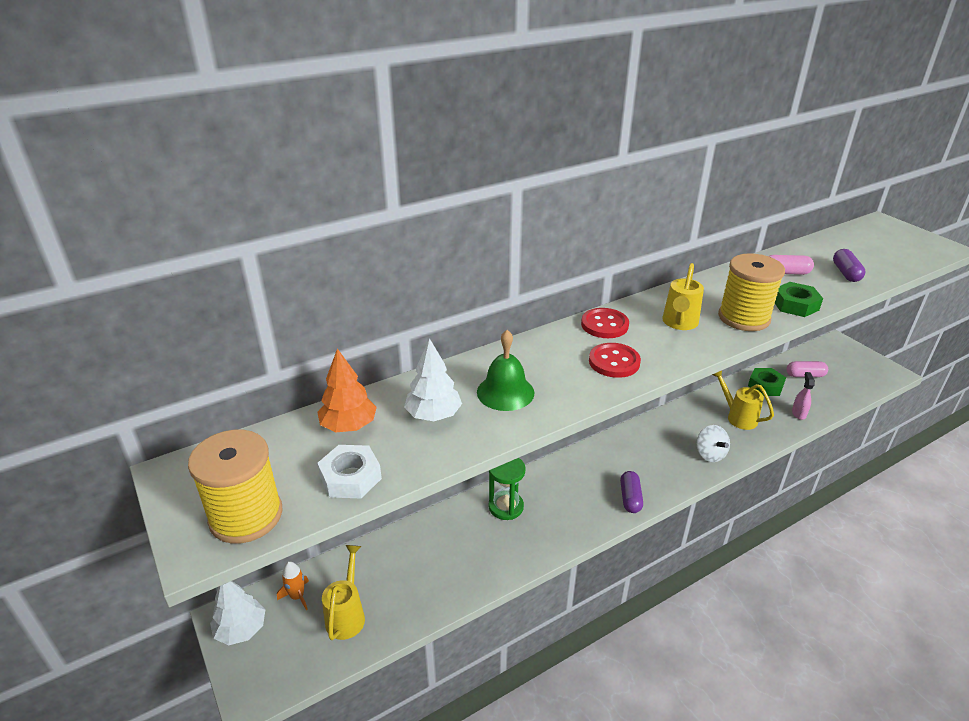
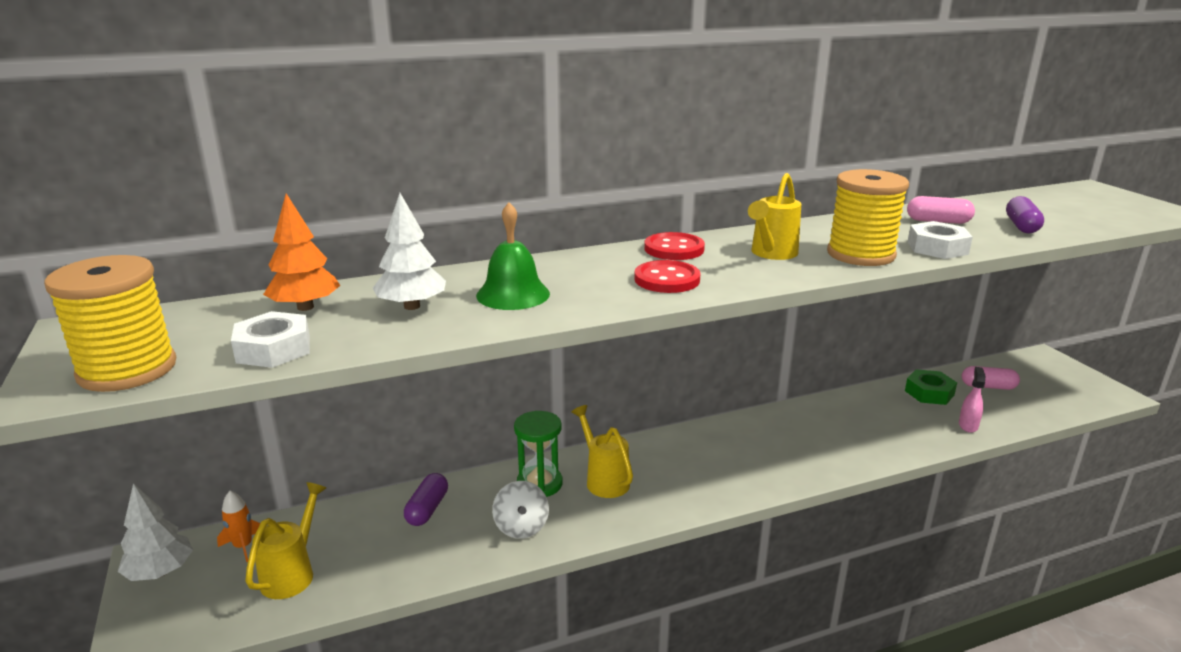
camera: 10 degrees right, 10 degrees down
(630, 498) = (705, 492): purple capsule -> purple capsule (427, 509)
(710, 454) = (830, 457): white spinning top -> white spinning top (521, 527)
(738, 417) = (881, 421): yellow watering can -> yellow watering can (604, 480)
(795, 305) = (937, 248): green nut -> white nut

